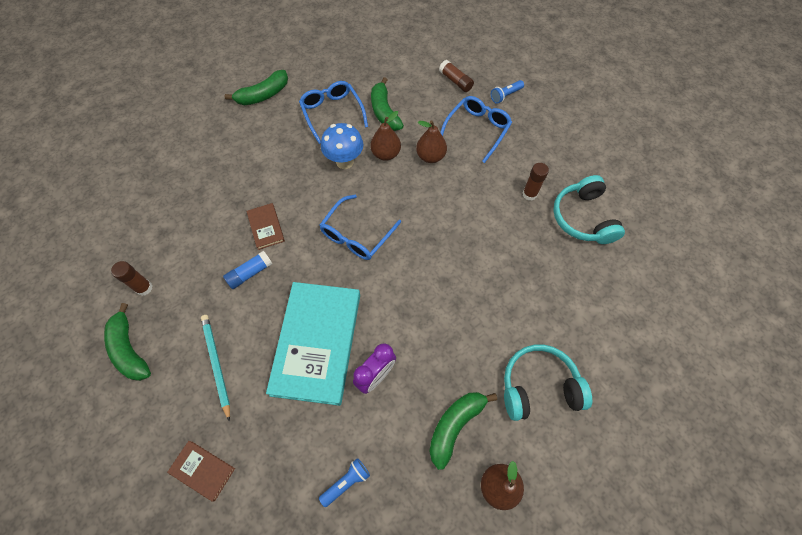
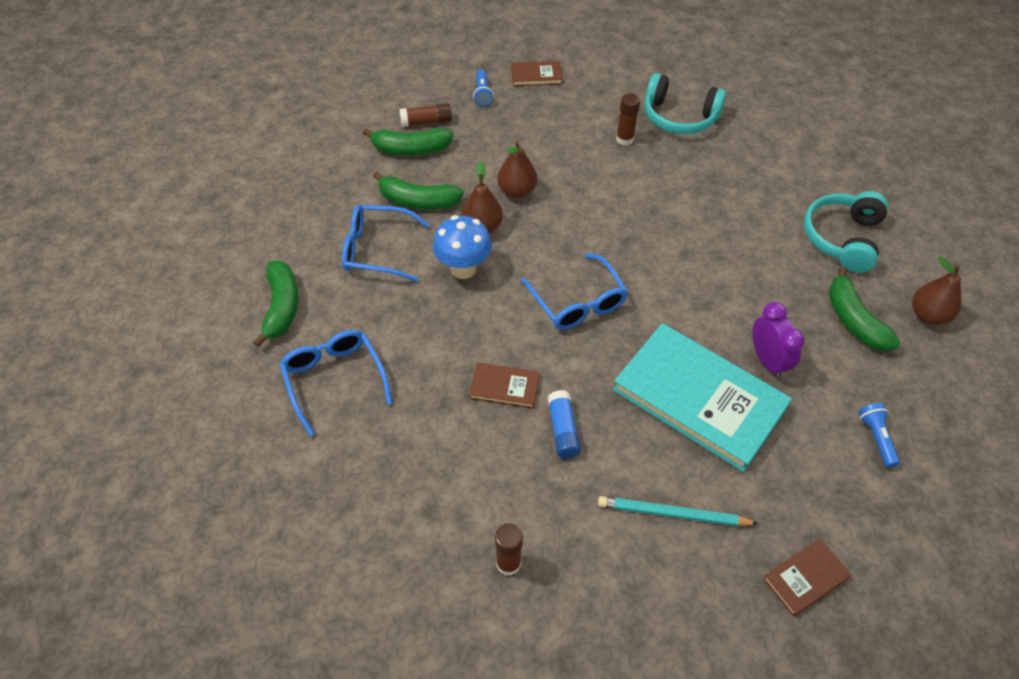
camera: 60 degrees left, 10 degrees down
(129, 349) = (596, 612): green banana -> green banana (410, 149)
(477, 130) = (511, 137): blue glasses -> blue glasses (334, 380)
(550, 114) = (536, 75): none -> brown book

